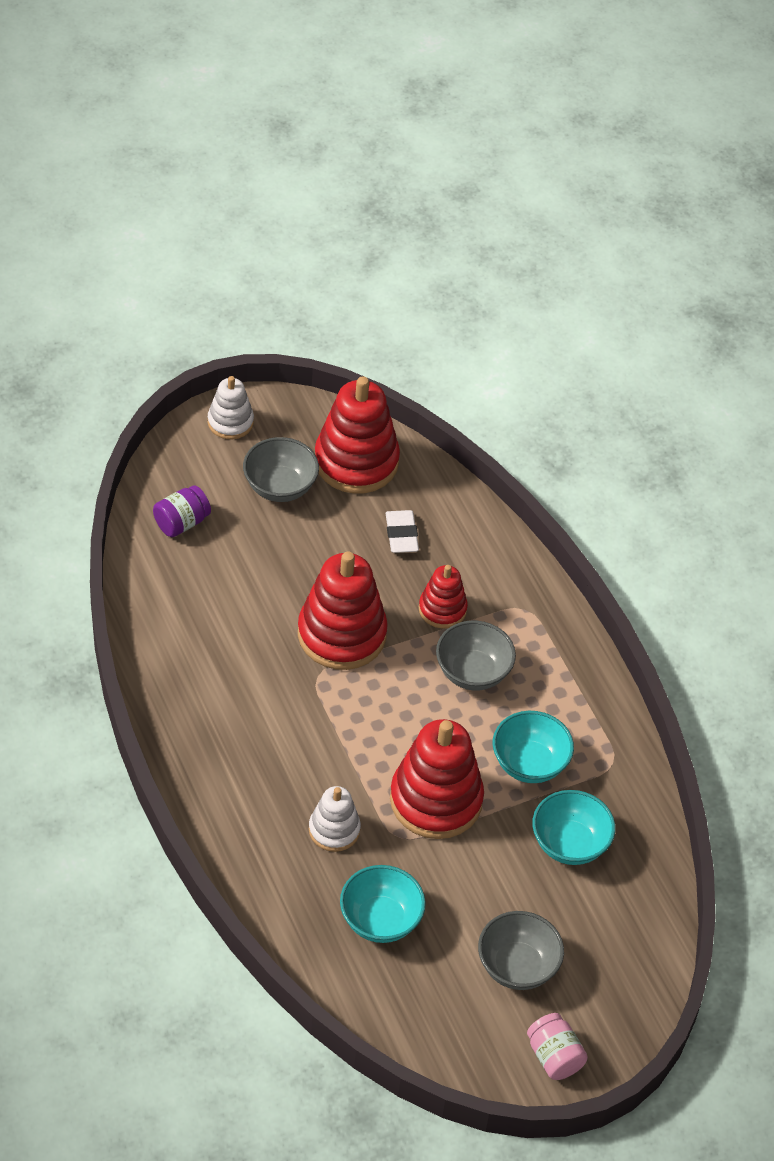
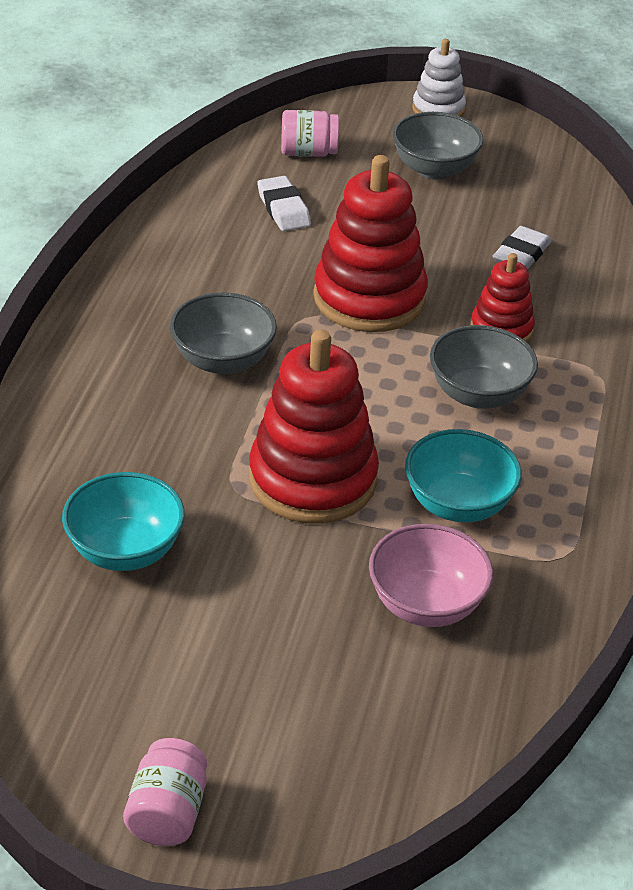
camera: 40 degrees right, 10 degrees down
(181, 522) = (308, 152): purple jar -> pink jar
(215, 588) = (283, 209): none -> white eraser
(334, 830) = (172, 445): white stacking toy -> none
(356, 461) = (534, 184): red stacking toy -> none
(517, 966) = (228, 688): grey bowl -> grey bowl (223, 360)
(569, 844) = (426, 604): turquoise bowl -> pink bowl

